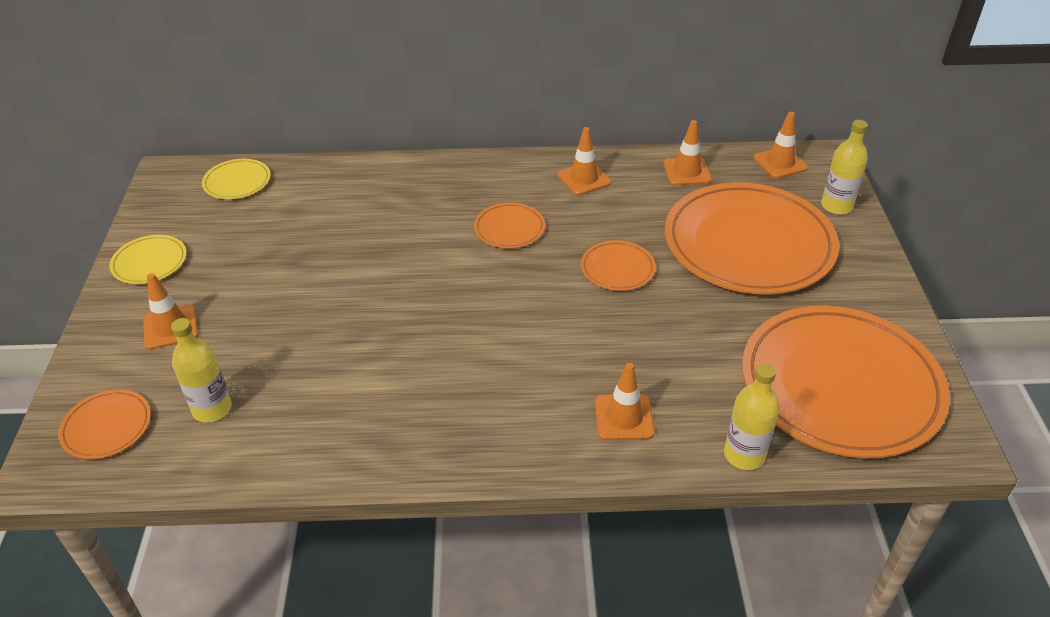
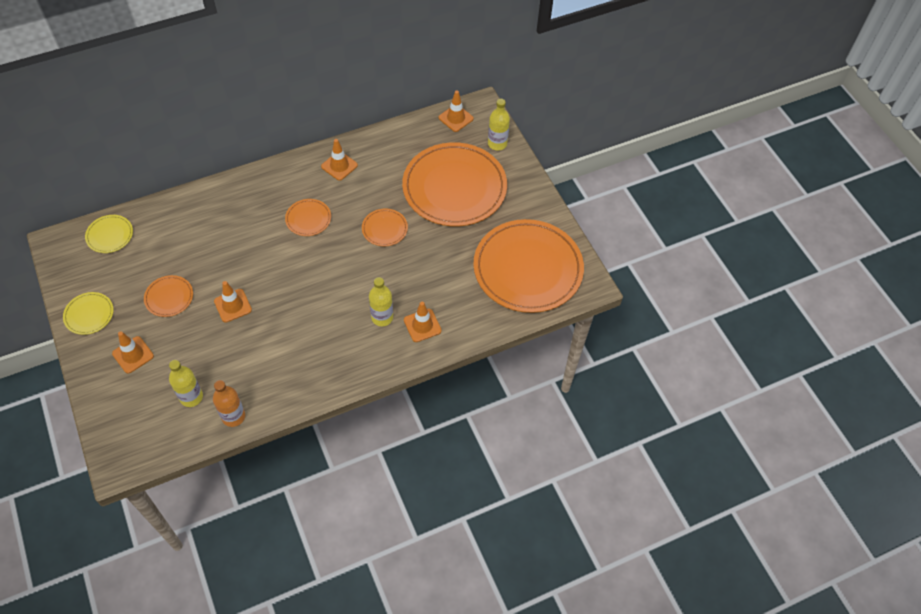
camera: 25 degrees left, 15 degrees up
(107, 427) = (135, 428): orange plate -> orange plate (169, 297)
(255, 458) = (233, 416): none -> orange bottle
(686, 172) = (401, 141): orange traffic cone -> orange traffic cone (233, 305)
(744, 455) = (490, 326): yellow bottle -> yellow bottle (382, 317)

